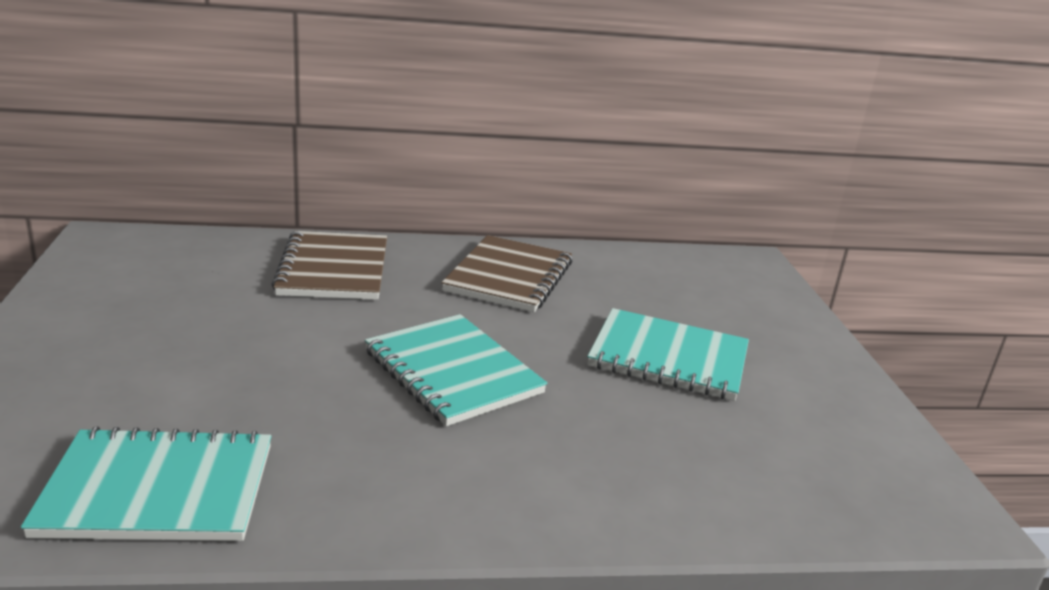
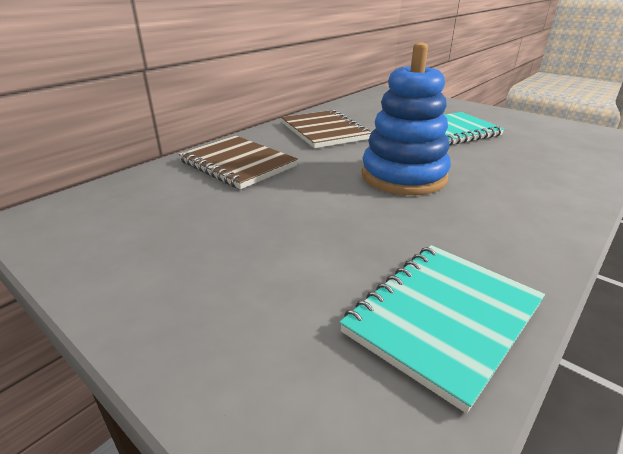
camera: 40 degrees left, 5 degrees up
(452, 372) = (403, 176): turquoise notebook -> blue stacking toy

